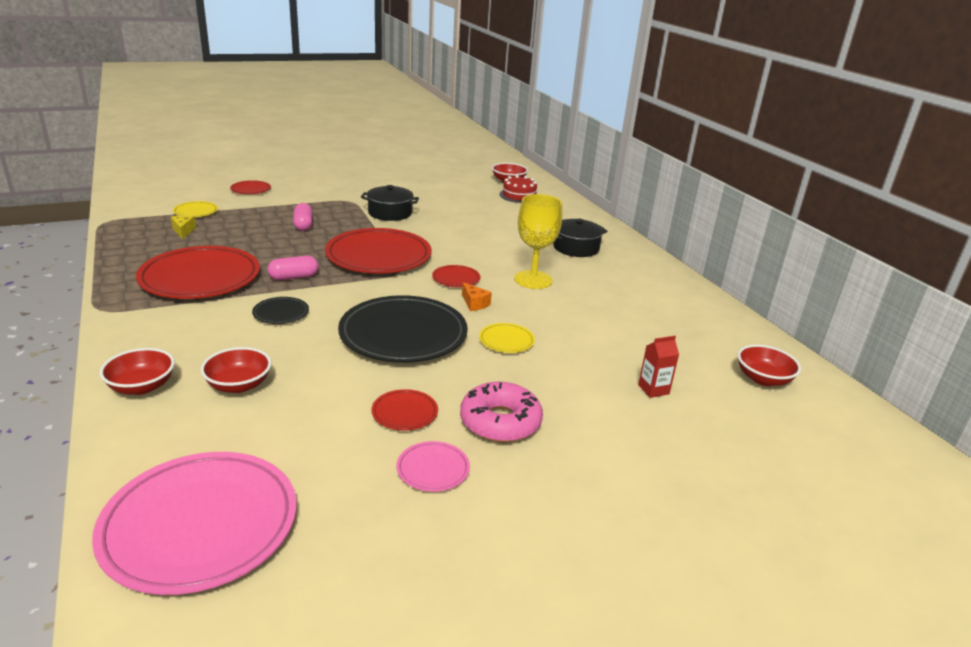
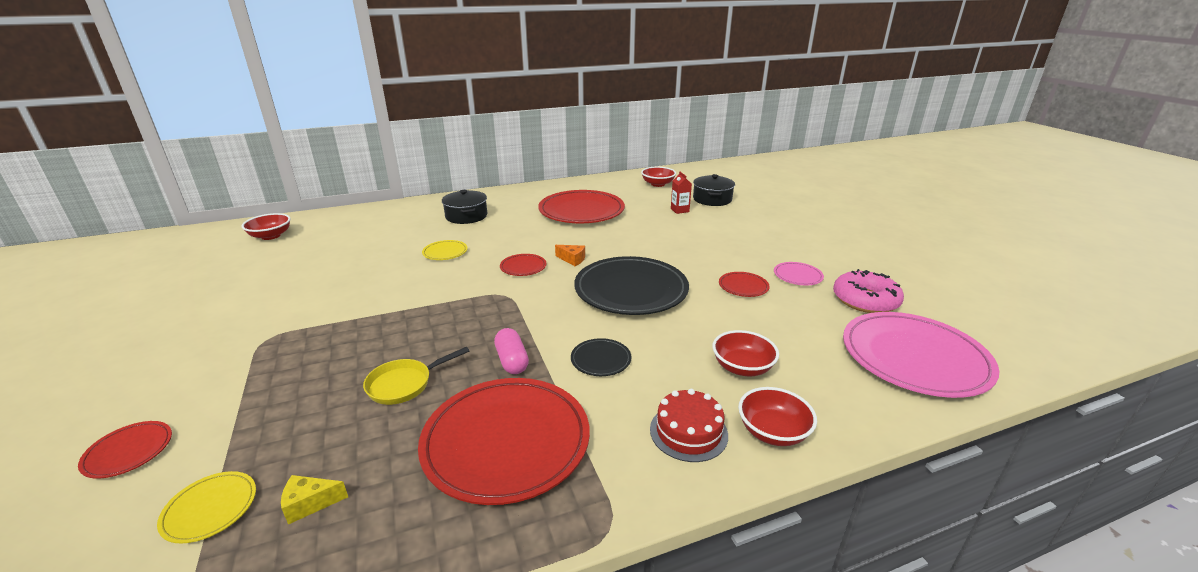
camera: 85 degrees left, 0 degrees up
(280, 244) = (404, 384): none -> yellow pan
(303, 225) = (342, 371): pink capsule -> none
(378, 256) = (462, 308): red plate -> red plate (581, 211)
(390, 213) = (332, 306): black pot -> black pot (712, 199)
(474, 303) = (572, 260): orange cheese -> orange cheese turned 60 degrees clockwise
(500, 421) = (736, 254): pink donut -> pink donut (865, 300)
(506, 340) = (631, 249): yellow plate -> yellow plate (445, 252)
(519, 195) = (321, 232): red cake -> red cake (688, 432)
(533, 280) = (528, 235): yellow goblet -> none

